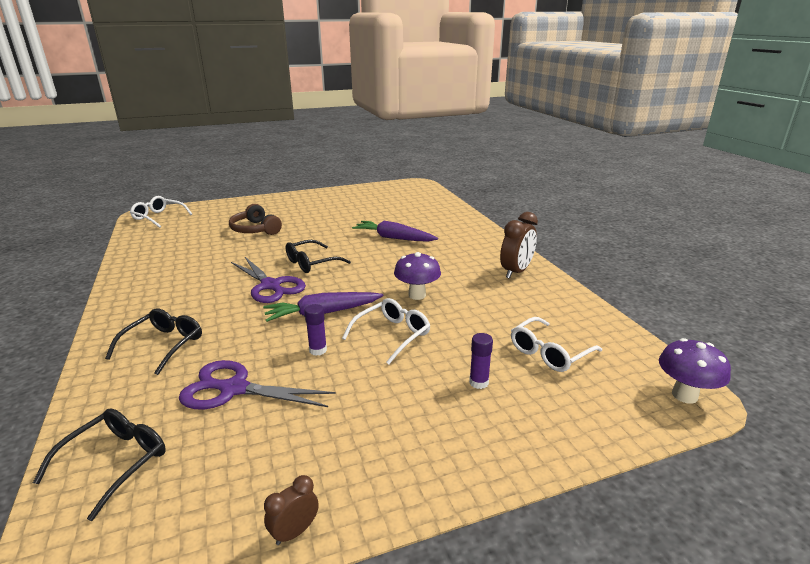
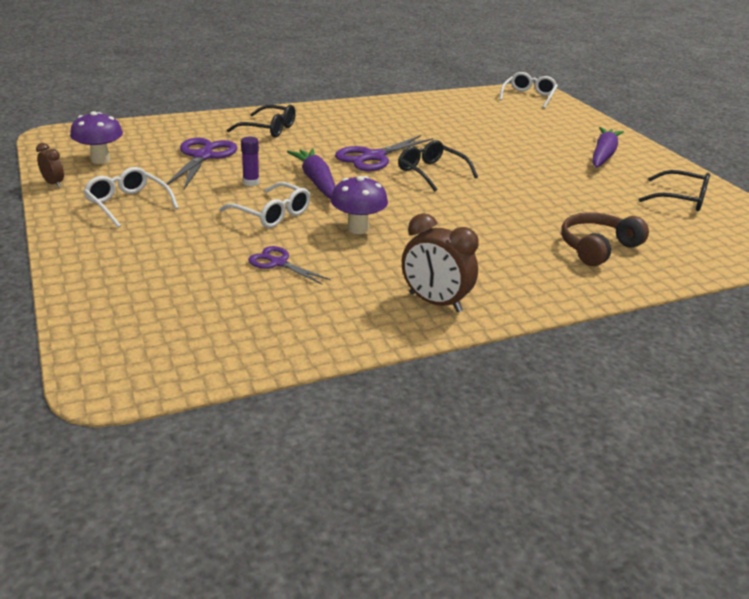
camera: 85 degrees right, 5 degrees up
(115, 462) = (139, 133): black glasses -> black glasses (681, 199)
(255, 229) = (516, 140): brown headphones -> brown headphones (597, 248)
(393, 238) = (525, 218): purple carrot -> purple carrot (603, 155)
(478, 382) = (180, 253): purple glue stick -> none
(482, 329) = (278, 263): none -> purple scissors
(549, 353) = (222, 299): white glasses -> white glasses (128, 204)
(684, 395) = (115, 377): purple mushroom -> purple mushroom (100, 160)

